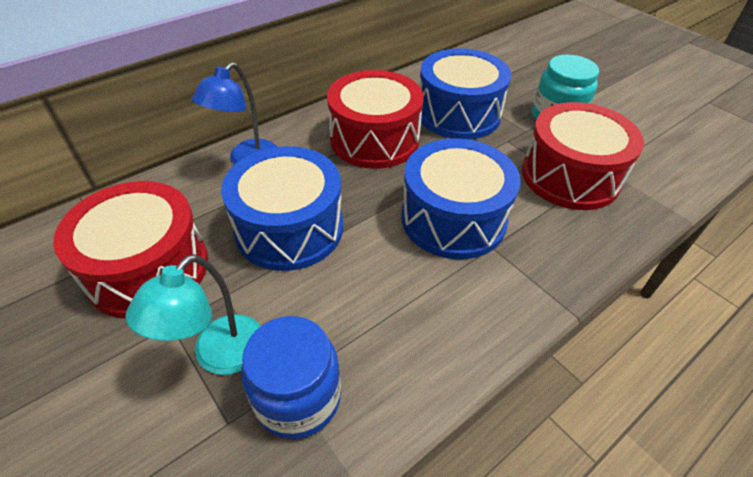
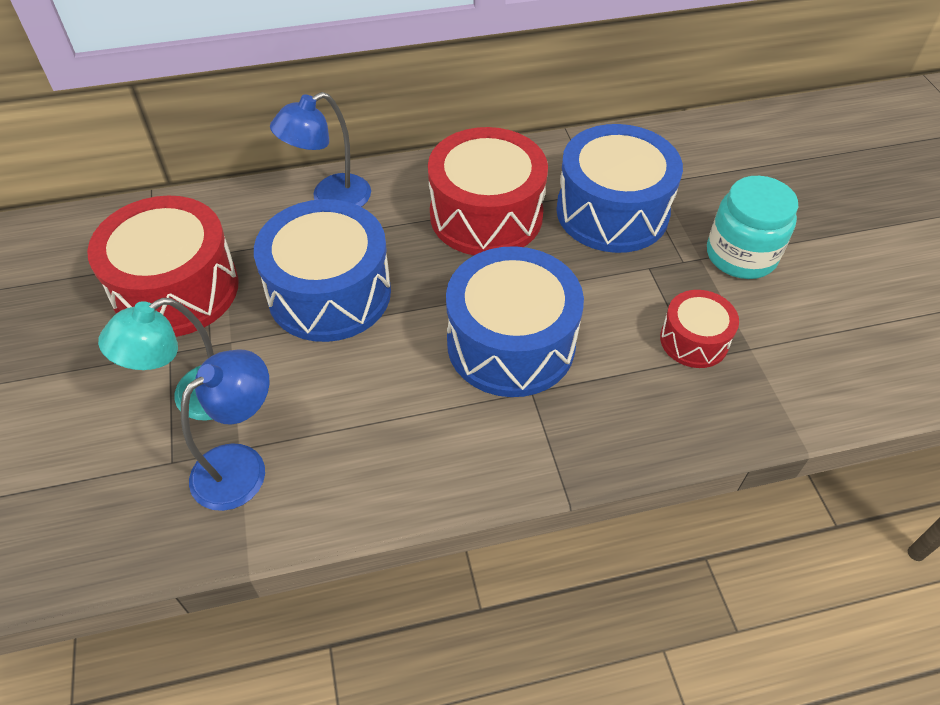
camera: 25 degrees right, 5 degrees up
(298, 398) = (241, 465): blue jar -> blue lamp
(570, 176) = (694, 340): red drum -> red drum, size x0.53

